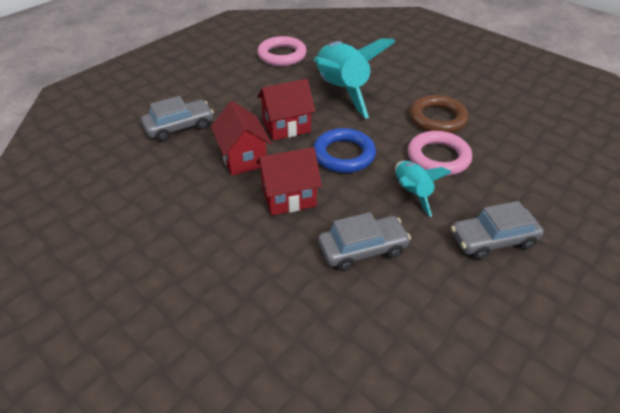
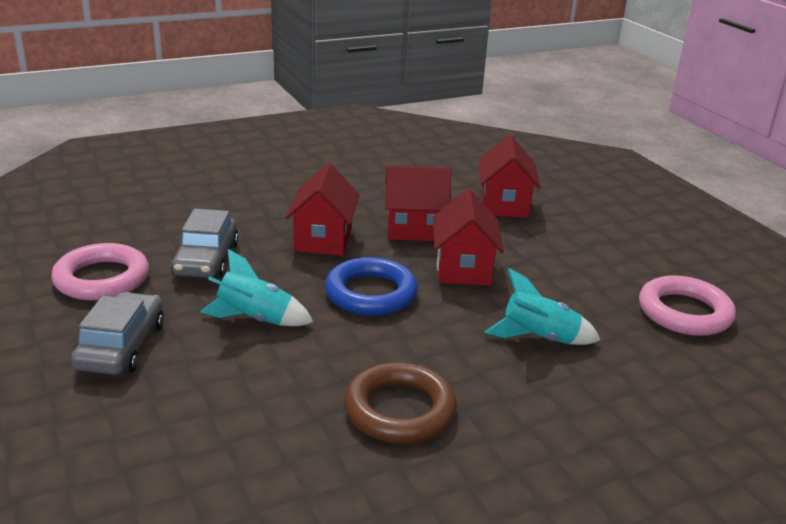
camera: 110 degrees right, 15 degrees down
(179, 127) = (504, 205): grey car -> red house
(341, 91) = (539, 338): turquoise rocket -> turquoise rocket, size x0.52
(438, 157) = (303, 368): pink ring -> pink ring (102, 279)

